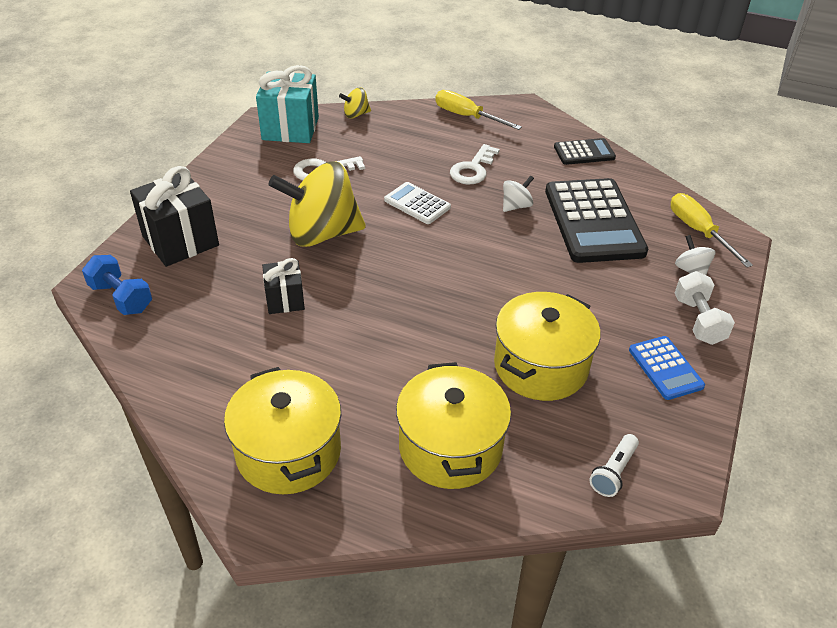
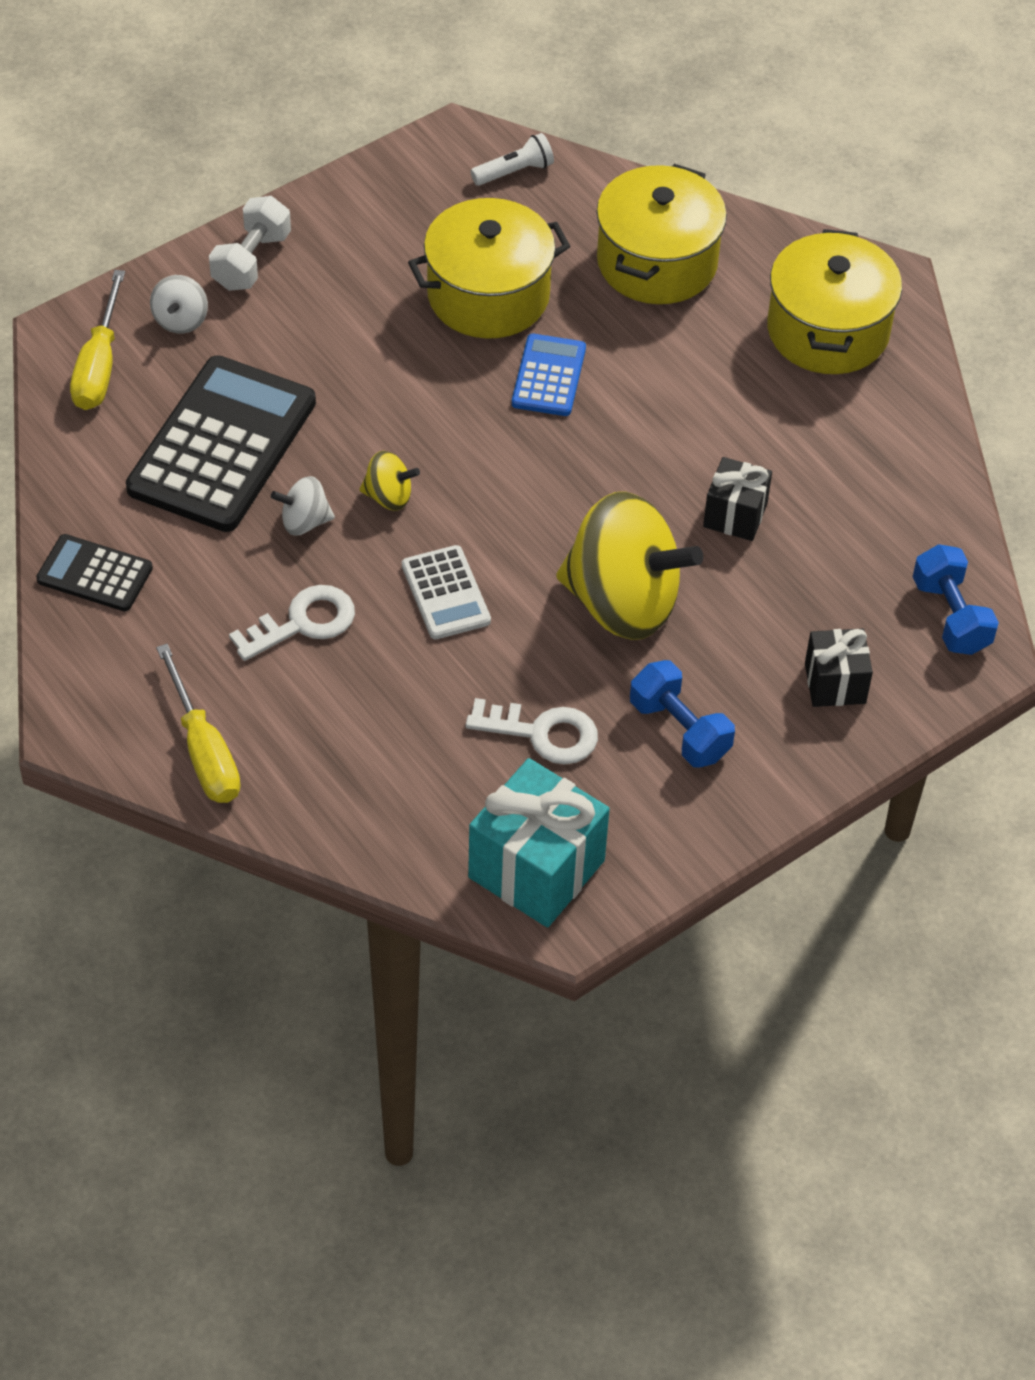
camera: 150 degrees left, 10 degrees up
(180, 241) = (835, 683): black gift -> black gift, size x0.58
(255, 194) = (679, 730): none -> blue dumbbell
(356, 114) = (395, 852): yellow spinning top -> yellow spinning top (389, 497)
(665, 368) = (352, 232): blue calculator -> blue calculator (548, 376)

